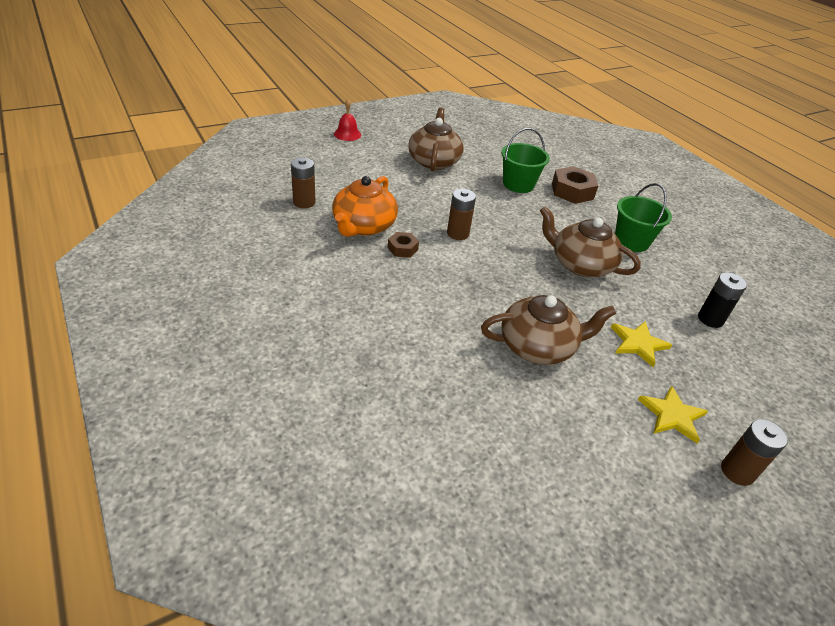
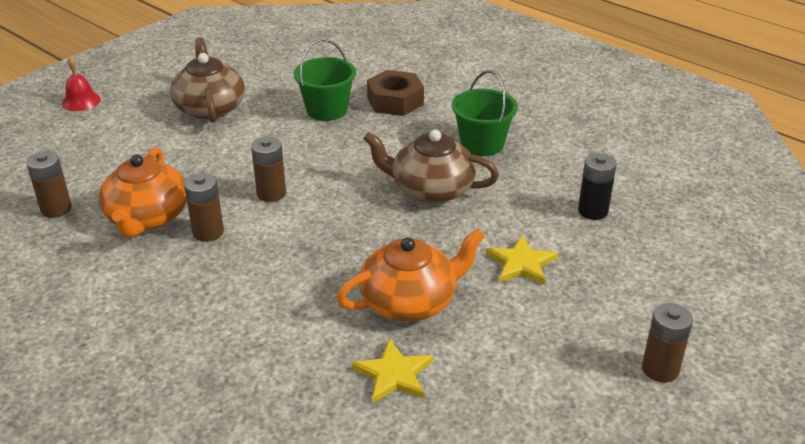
camera: 15 degrees left, 5 degrees down
(402, 248) = (208, 232): brown nut -> brown battery
(538, 346) = (410, 301): brown teapot -> orange teapot
(672, 415) = (579, 331): yellow star -> yellow star (394, 374)

